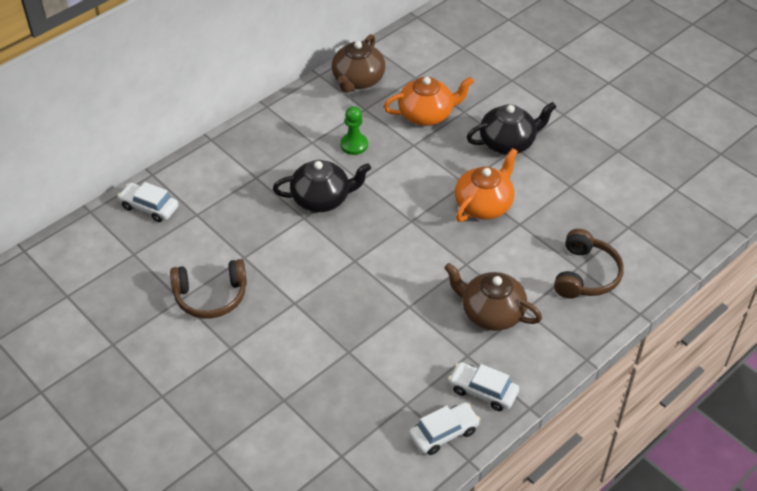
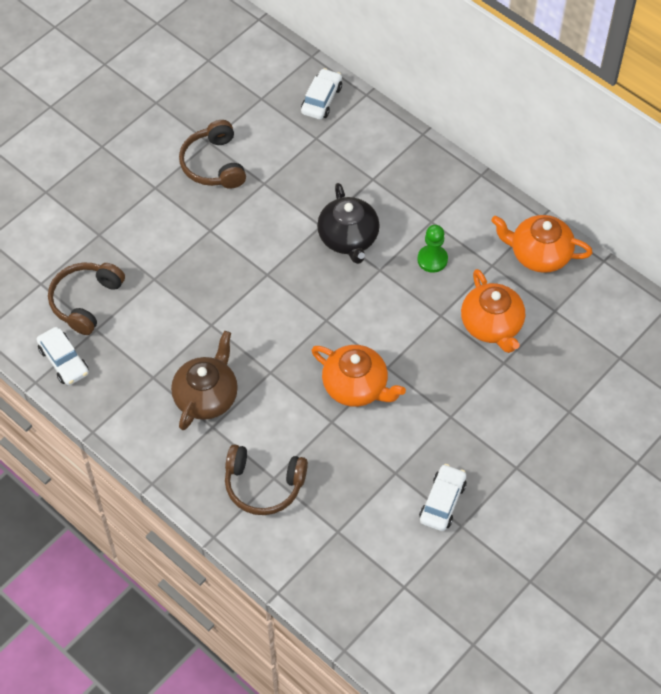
camera: 85 degrees right, 10 degrees up
(358, 80) = (539, 254): brown teapot -> orange teapot
(370, 412) = (86, 301): none -> brown headphones
(483, 391) = (111, 391): white car -> white car (442, 502)
(508, 143) = (457, 409): black teapot -> none

